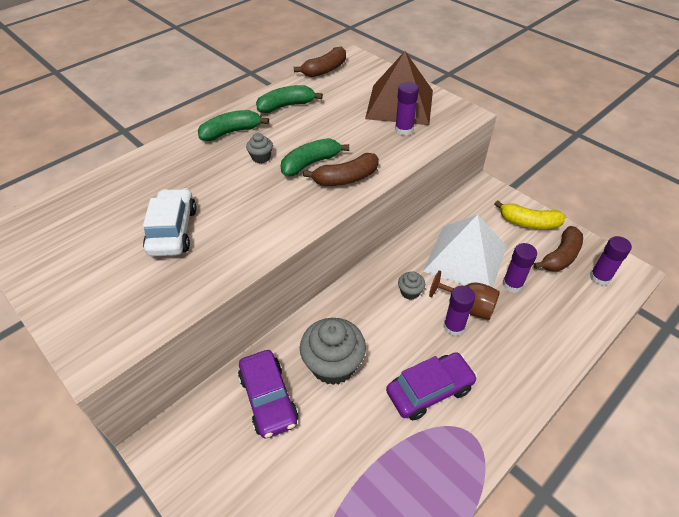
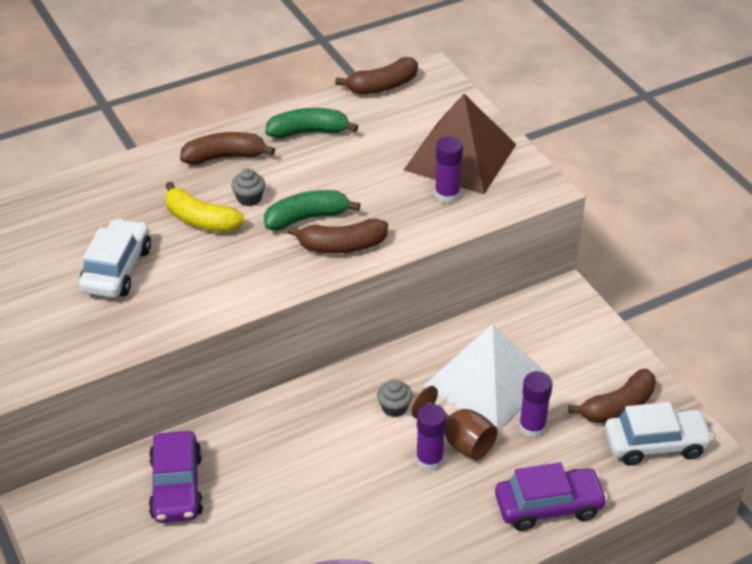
camera: 15 degrees right, 5 degrees down
(231, 132) = (225, 157): green banana -> brown banana
(333, 364) = (264, 468): grey cupcake -> none
(429, 390) = (365, 521): purple car -> purple car (548, 506)
(528, 223) = (599, 354): yellow banana -> yellow banana (200, 220)
(599, 277) = (655, 444): purple glue stick -> white car

